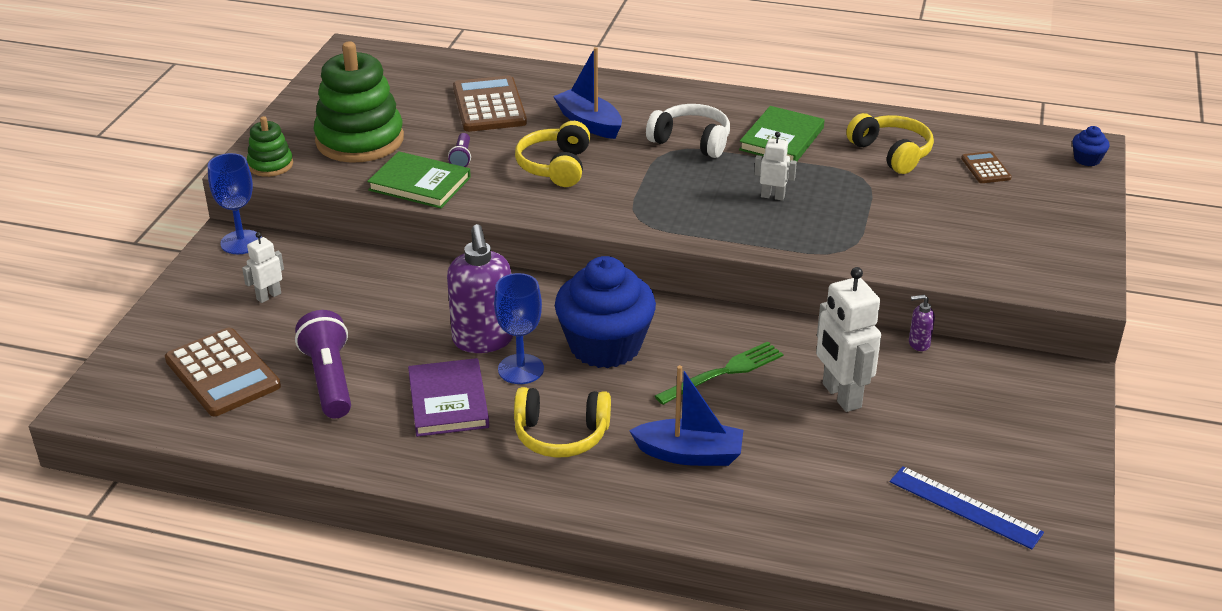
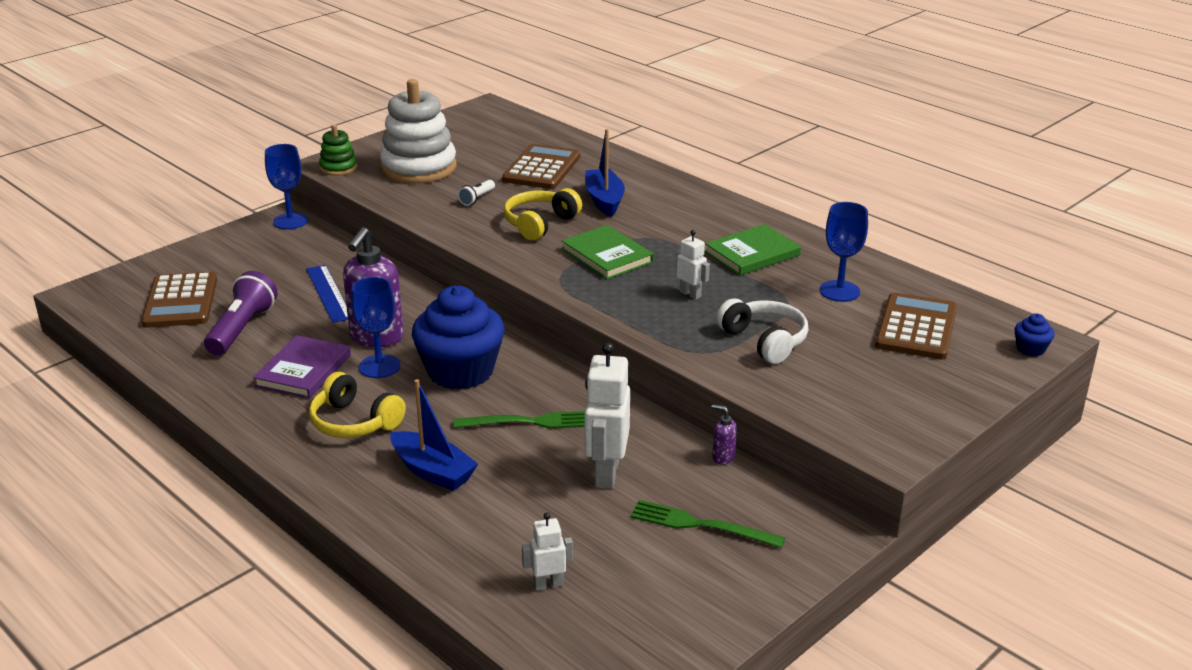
camera: 30 degrees right, 5 degrees down
(268, 296) = (267, 261): white robot -> white robot (548, 584)
(360, 140) = (419, 168): green stacking toy -> white stacking toy
(419, 184) = (425, 208): green book -> green book (607, 256)
(461, 158) = (477, 198): purple flashlight -> white flashlight
(691, 141) = (672, 235): white headphones -> white headphones (764, 341)
(891, 153) = (839, 291): yellow headphones -> blue goblet
(964, 412) = (700, 525): none -> green fork
(965, 507) = (611, 599): blue ruler -> blue ruler (328, 293)
(985, 168) = (916, 327): brown calculator -> brown calculator, size x1.96

